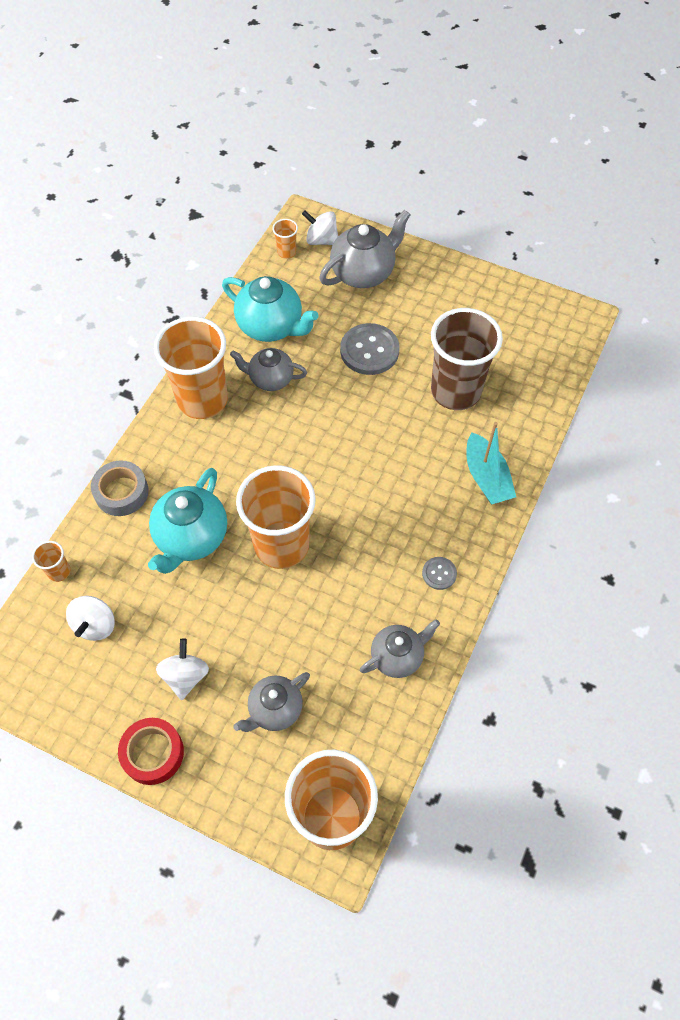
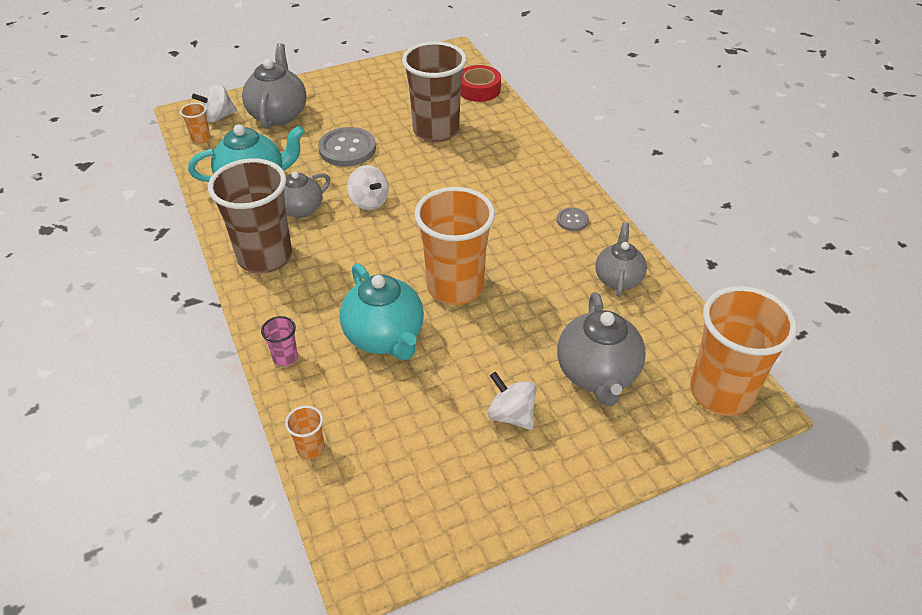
camera: 50 degrees left, 15 degrees down
(95, 625) = (396, 451): white spinning top -> white spinning top (369, 201)
(121, 492) = (285, 357): grey tape -> pink cup
(153, 753) = (564, 480): red tape -> red tape (479, 89)
(202, 400) = (265, 257): orange cup -> brown cup
(275, 709) = (597, 374): grey teapot -> grey teapot, size x1.54
(486, 477) = (521, 156): turquoise boat -> none

